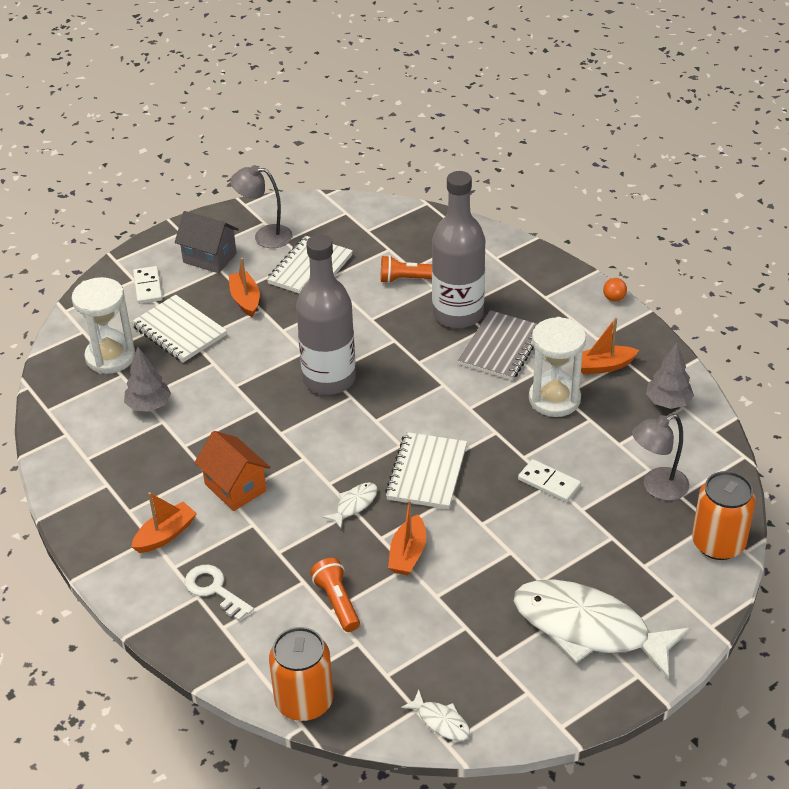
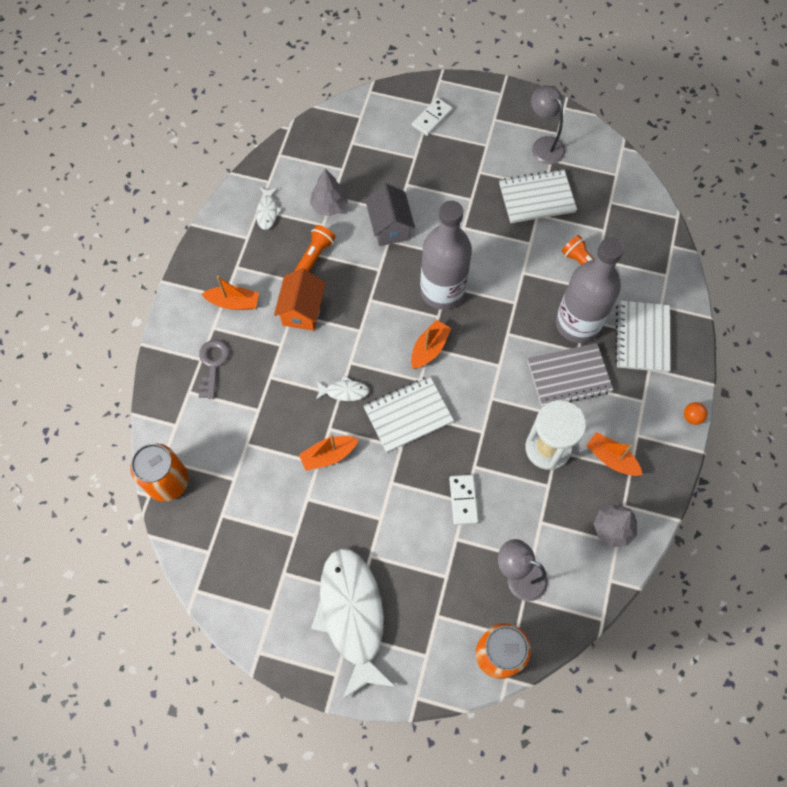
camera: 50 degrees right, 25 degrees up
(110, 357) = (352, 150): white hourglass -> none
(179, 331) = (408, 169): white notebook -> white notebook (642, 337)
(209, 258) = (491, 130): grey house -> grey house (389, 227)
(214, 590) = (213, 364): white key -> grey key
(245, 299) = (472, 183): orange boat -> orange boat (429, 348)
(337, 602) = (256, 442): orange flashlight -> orange flashlight (314, 256)
(441, 721) = (210, 574): white fish -> white fish (267, 211)

